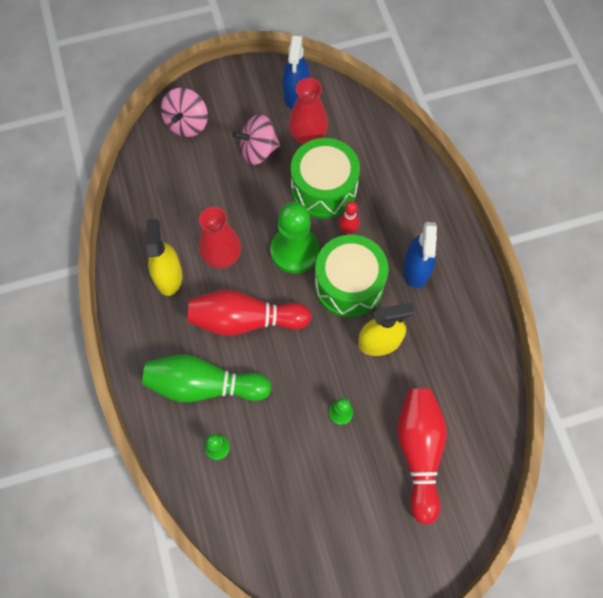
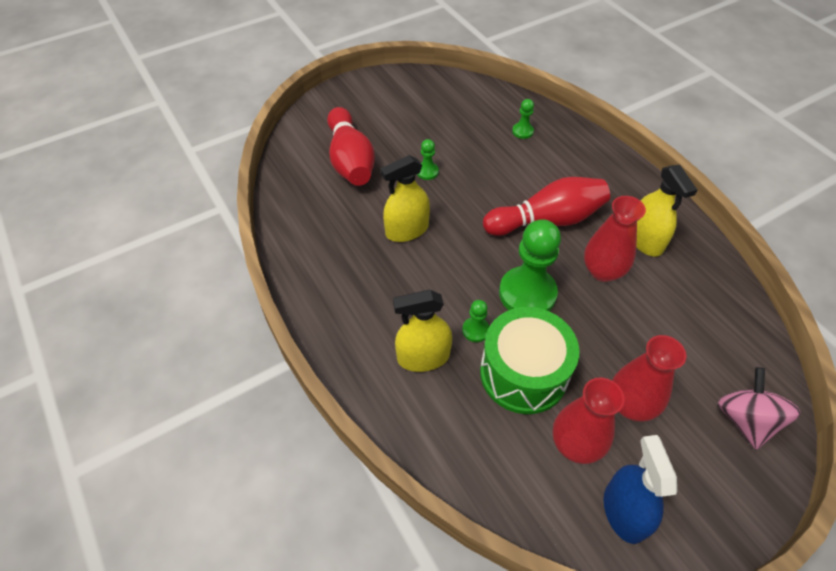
camera: 165 degrees right, 15 degrees down
(204, 385) = (557, 166): green bowling pin -> none
(258, 150) = (630, 405): pink spinning top -> red vase
(348, 230) = (475, 330): red bowling pin -> green pawn
(349, 284) = (455, 274): green drum -> none
(394, 218) = (423, 357): none -> yellow spray bottle
(416, 269) = (384, 305): blue spray bottle -> none

